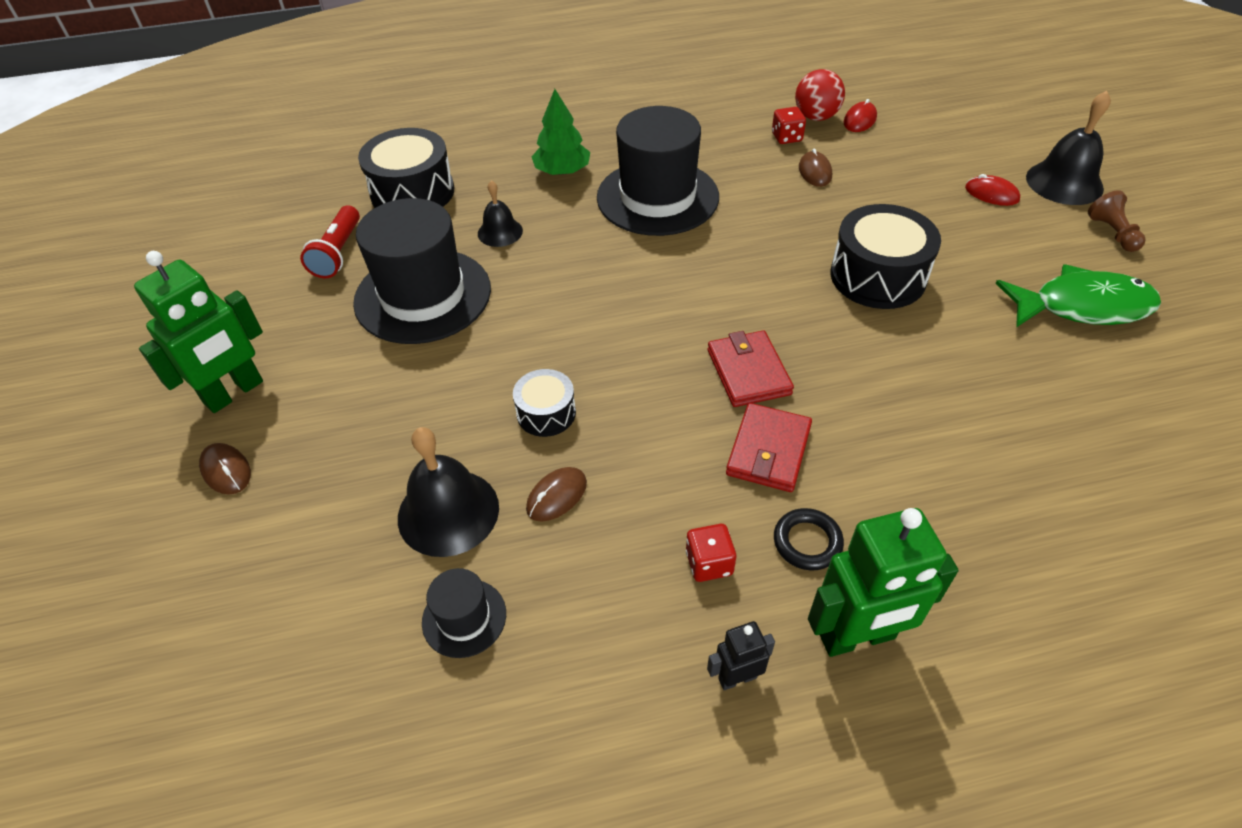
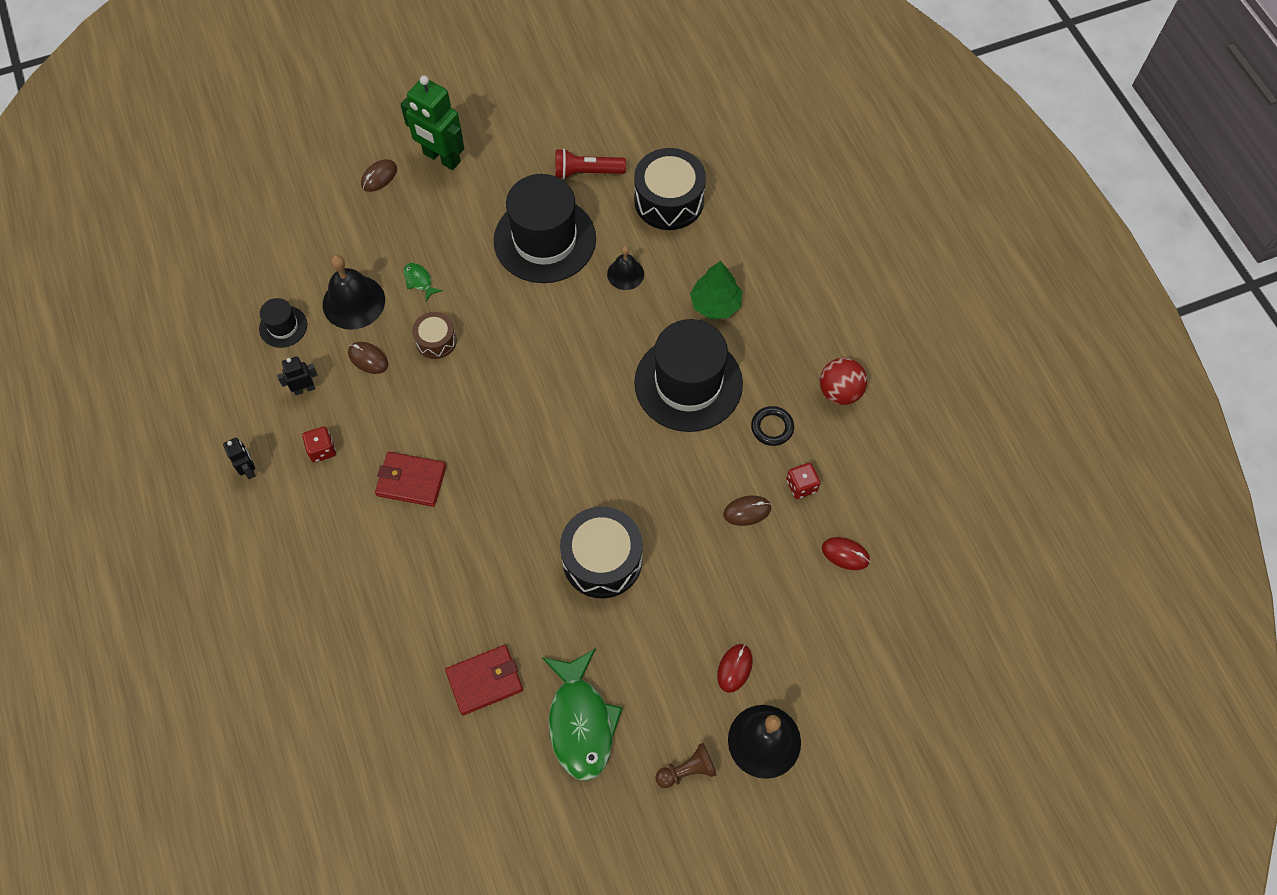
camera: 80 degrees right, 15 degrees up
(439, 428) = (419, 281): none -> green fish
(546, 413) = (436, 341): black drum -> brown drum
(593, 587) = (304, 389): none -> black robot
(748, 372) = (484, 465): red wallet -> red wallet (484, 681)
(807, 542) = (339, 505): black ring -> black ring (772, 427)
(816, 117) = (843, 512): red ball -> red ball (839, 392)
(857, 637) = (274, 533): green robot -> none

